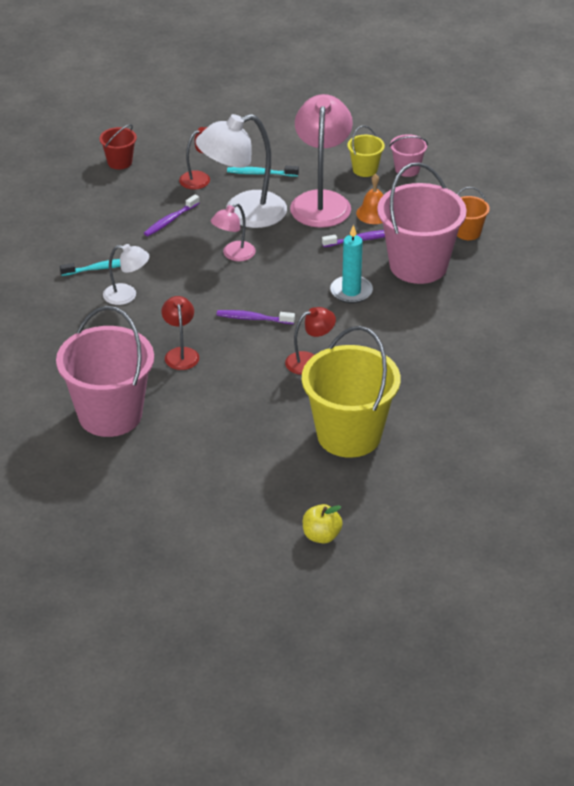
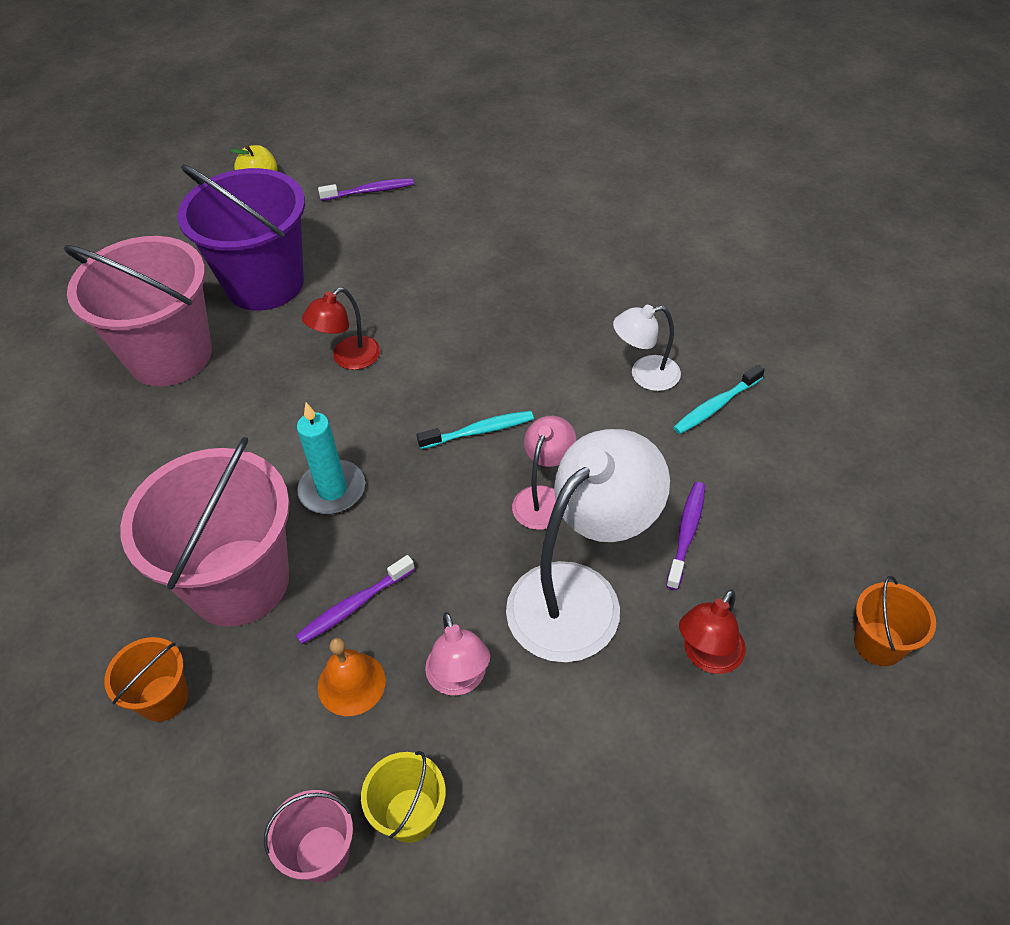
camera: 160 degrees right, 10 degrees up
(110, 415) = (546, 225): pink bucket -> pink bucket (170, 355)
(119, 162) = (878, 643): red bucket -> orange bucket
(181, 353) = (516, 318): red lamp -> none
(253, 318) = (453, 396): purple toothbrush -> purple toothbrush (370, 191)
(260, 173) = (609, 716): turquoise toothbrush -> turquoise toothbrush (479, 431)
(321, 201) = (459, 680): pink lamp -> pink lamp, size x0.52
(349, 435) = (265, 283): yellow bucket -> purple bucket

